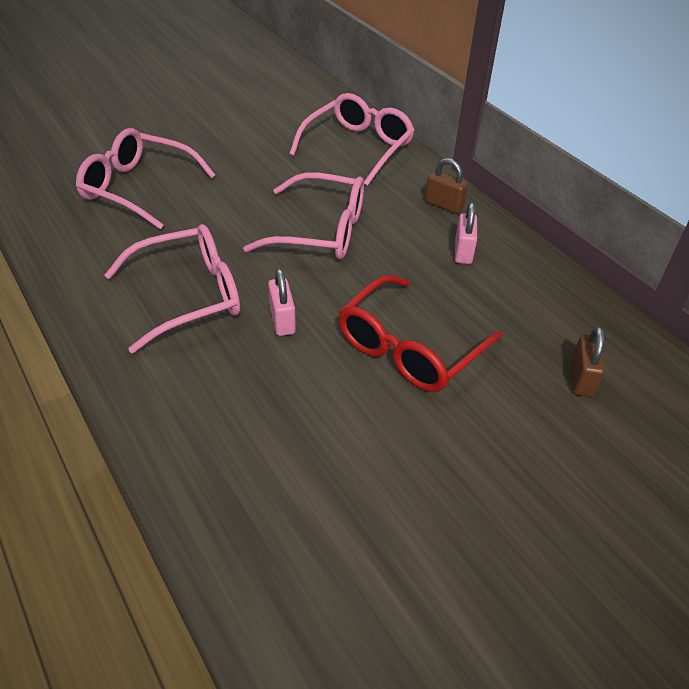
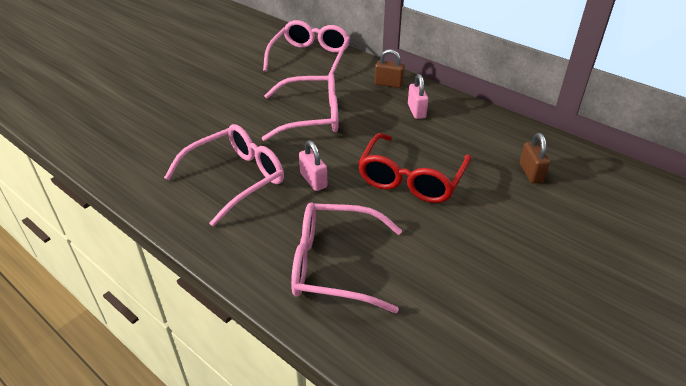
camera: 15 degrees left, 5 degrees down
(139, 188) = (159, 114): pink glasses -> pink glasses (336, 265)

